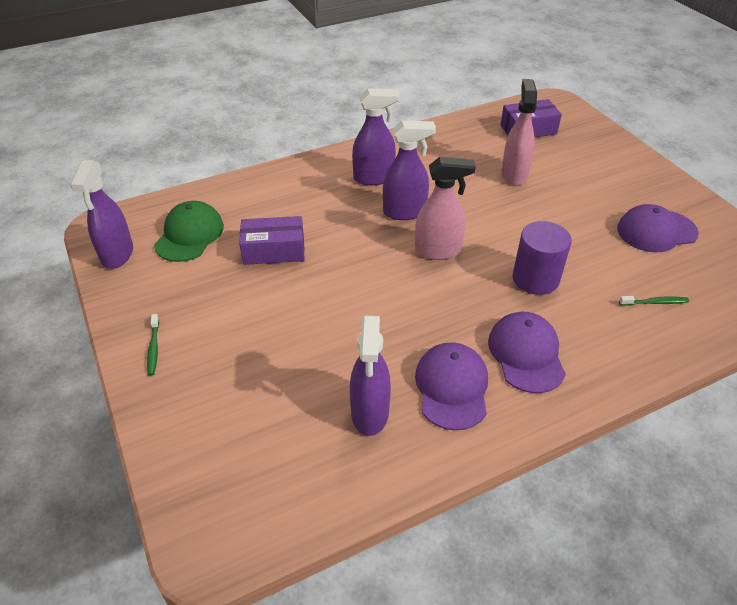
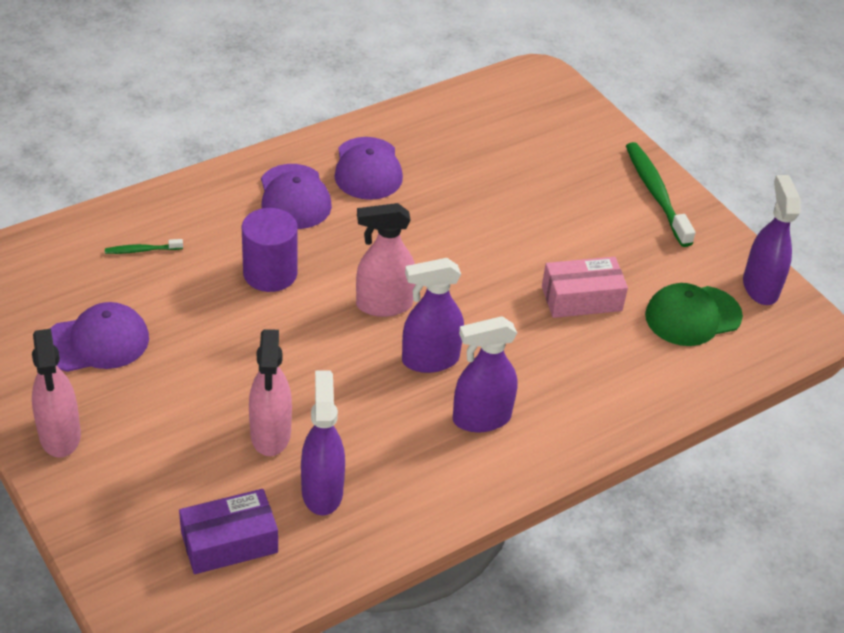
camera: 170 degrees right, 0 degrees up
(154, 348) = (656, 194): green toothbrush -> green toothbrush, size x2.10
(189, 235) = (692, 316): green cap -> green cap turned 60 degrees clockwise
(274, 250) = (581, 298): purple box -> pink box
(370, 413) = (439, 149): purple spray bottle -> purple spray bottle (322, 491)
(651, 178) = (60, 436): none -> pink spray bottle

